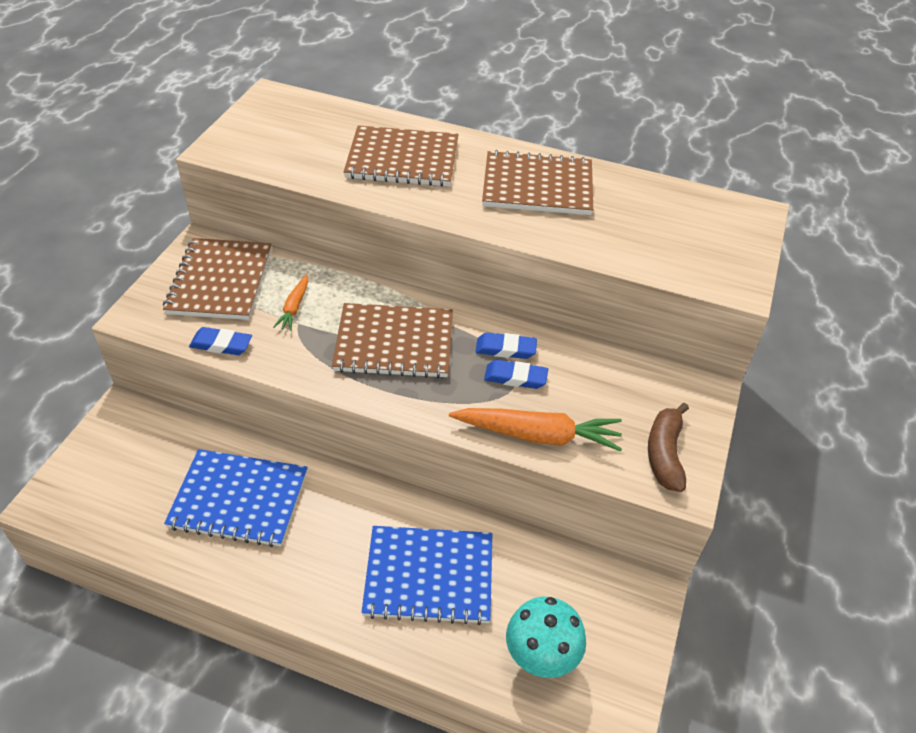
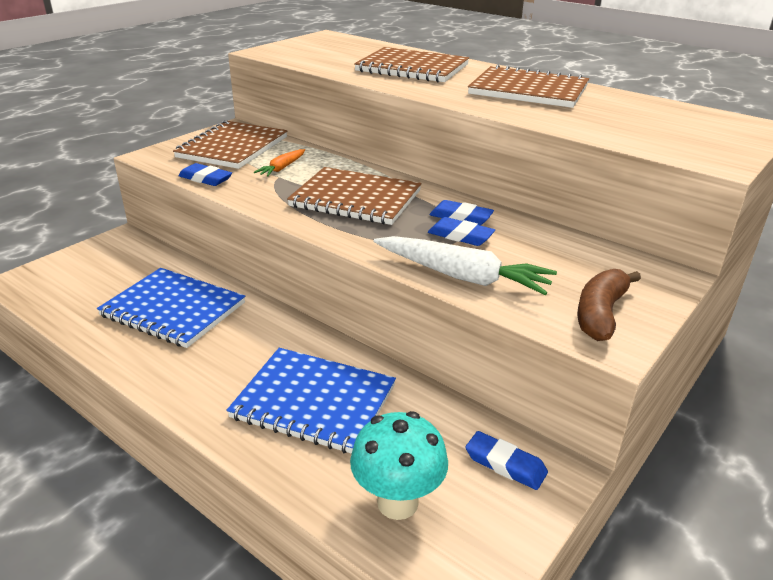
camera: 20 degrees right, 15 degrees down
(537, 435) = (462, 276): orange carrot -> white carrot
(608, 596) = (505, 464): none -> blue eraser

